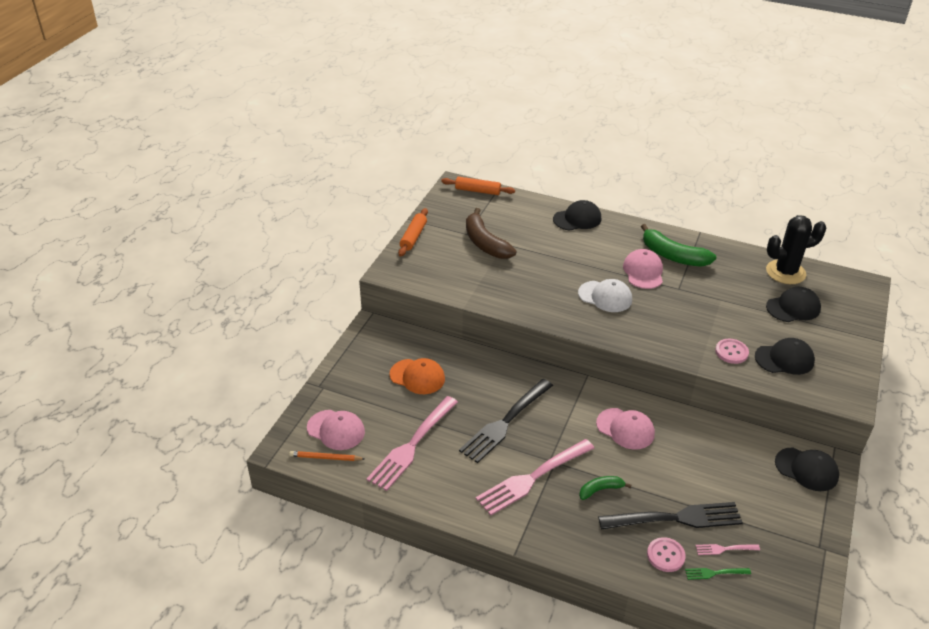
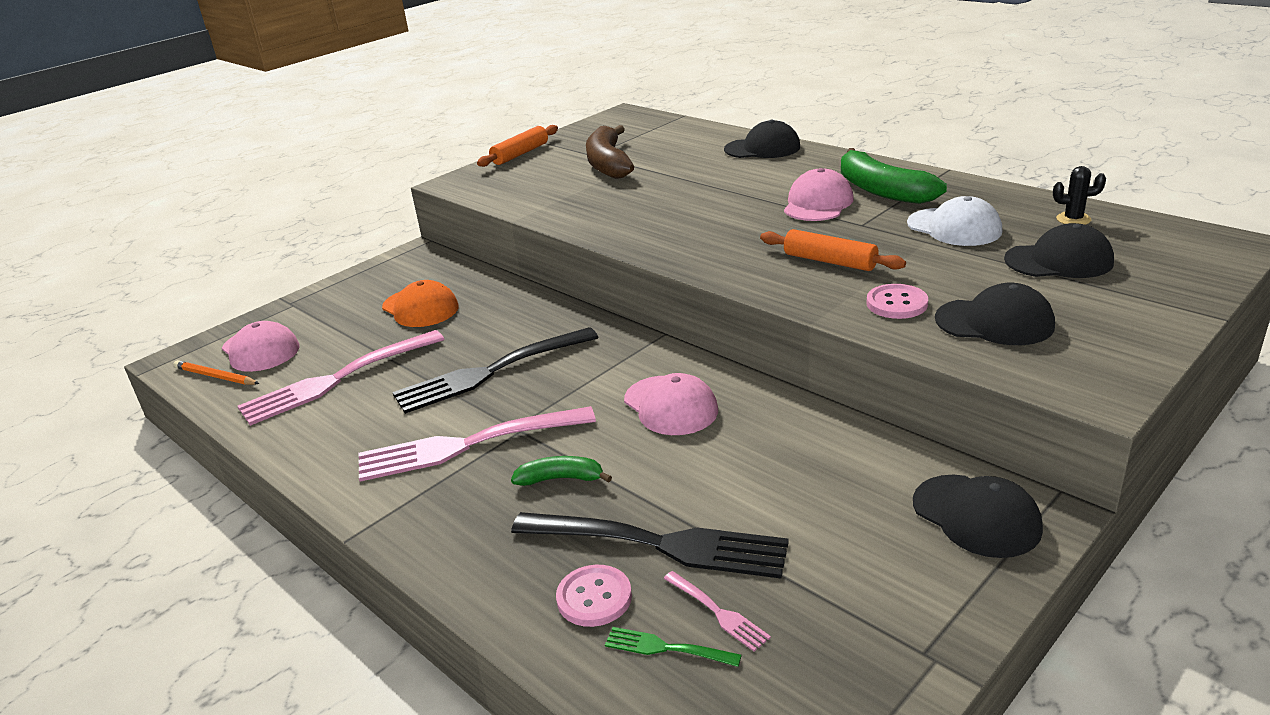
camera: 25 degrees right, 10 degrees down
(478, 191) = (647, 119): orange rolling pin -> orange rolling pin (830, 261)
(605, 296) = (732, 224): white cap -> white cap (954, 227)
(725, 549) = (717, 612): pink fork -> pink fork turned 150 degrees counterclockwise
(785, 272) = (1073, 219): black cactus -> black cactus, size x0.46

